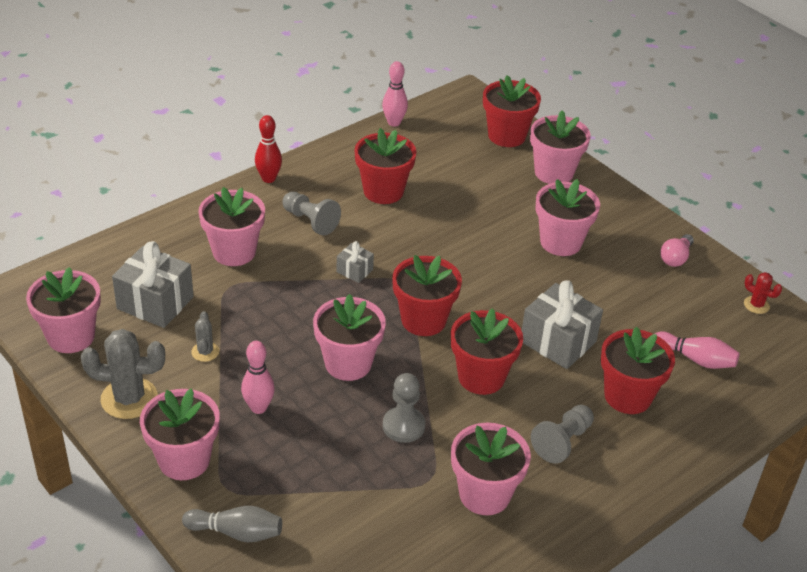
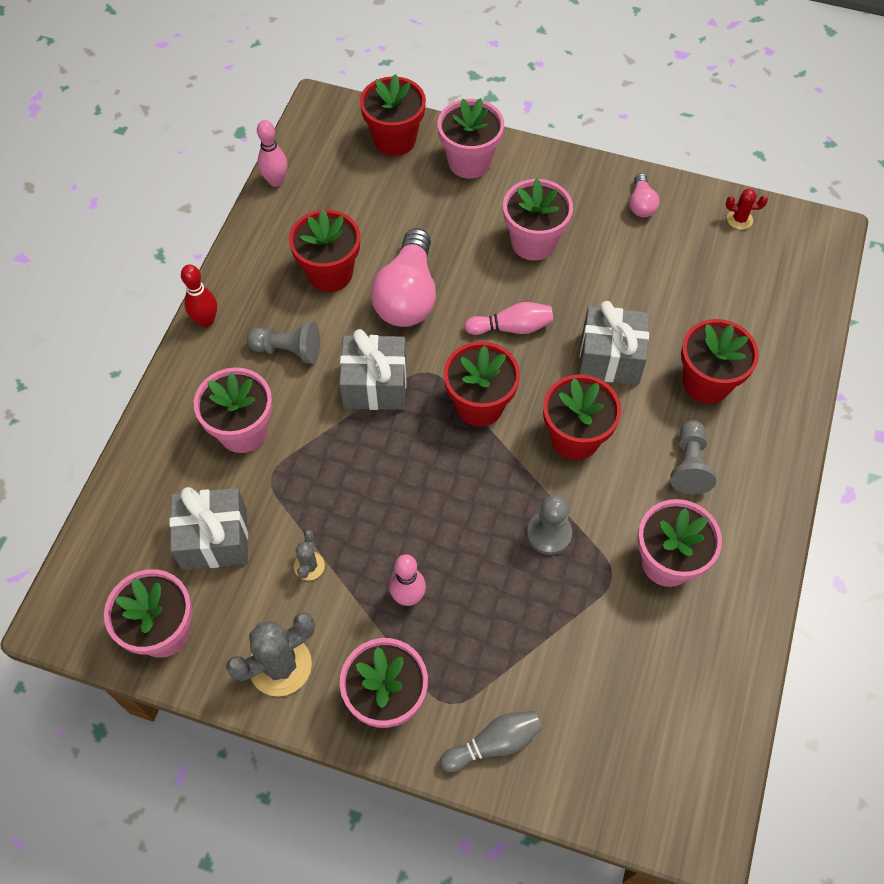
camera: 30 degrees left, 20 degrees up
(205, 352) = (309, 566): grey cactus -> grey cactus turned 45 degrees clockwise
(348, 363) = (450, 496): pink flower pot -> none
(354, 271) = (375, 385): grey gift -> grey gift, size x1.99
(429, 230) = (407, 296): none -> pink light bulb
(695, 359) = (732, 308): pink bowling pin -> pink bowling pin (511, 327)

